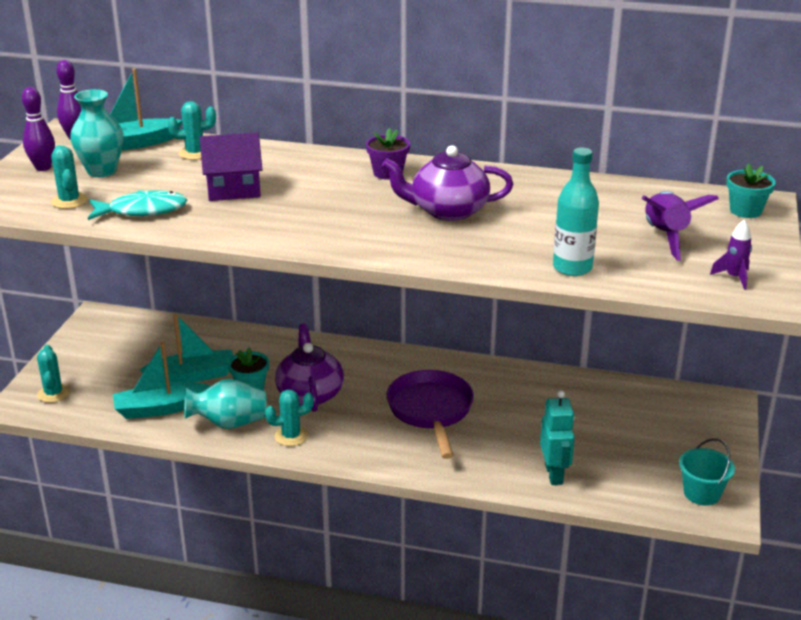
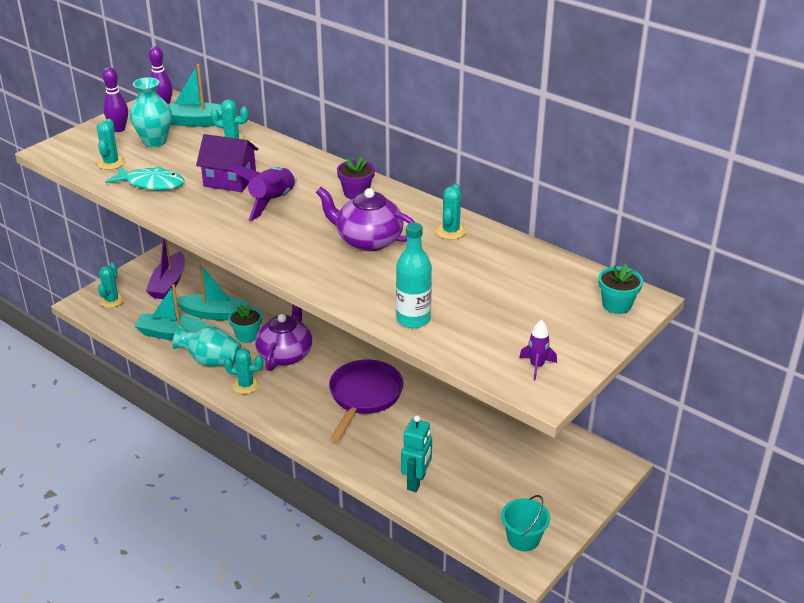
camera: 25 degrees right, 5 degrees up
(111, 359) = (168, 284): none -> purple boat
(522, 185) = (450, 231): none -> turquoise cactus
(665, 237) = (519, 311): purple rocket -> purple rocket (272, 202)

